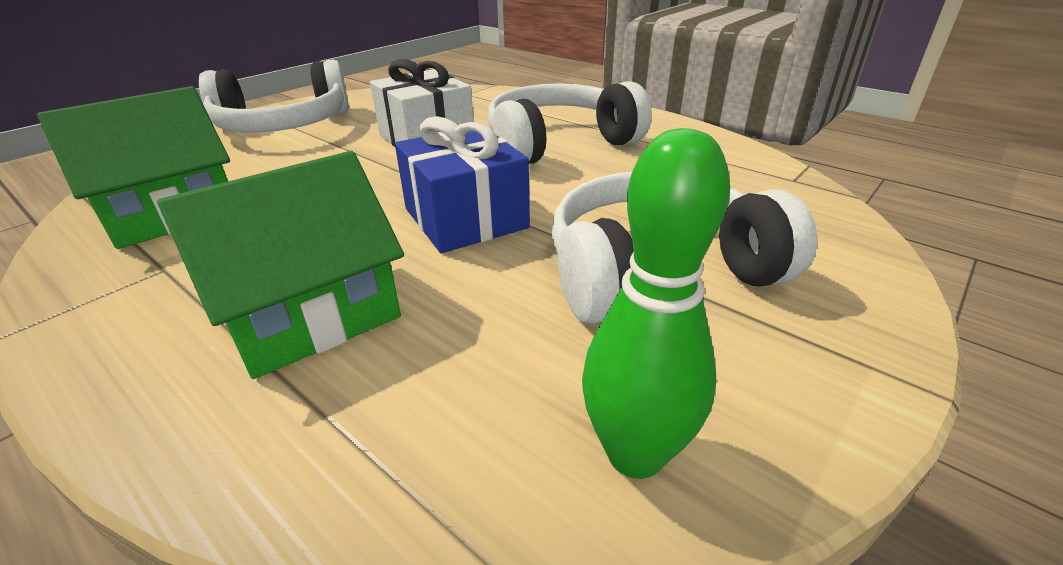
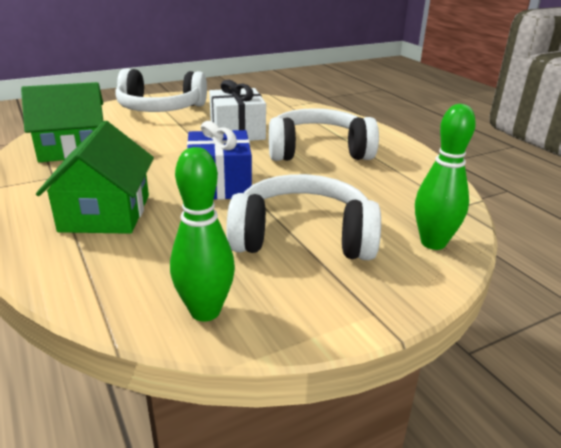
camera: 20 degrees right, 5 degrees down
(310, 312) = (105, 213): green house -> green house turned 75 degrees counterclockwise
(822, 234) = (433, 243): none -> green bowling pin

